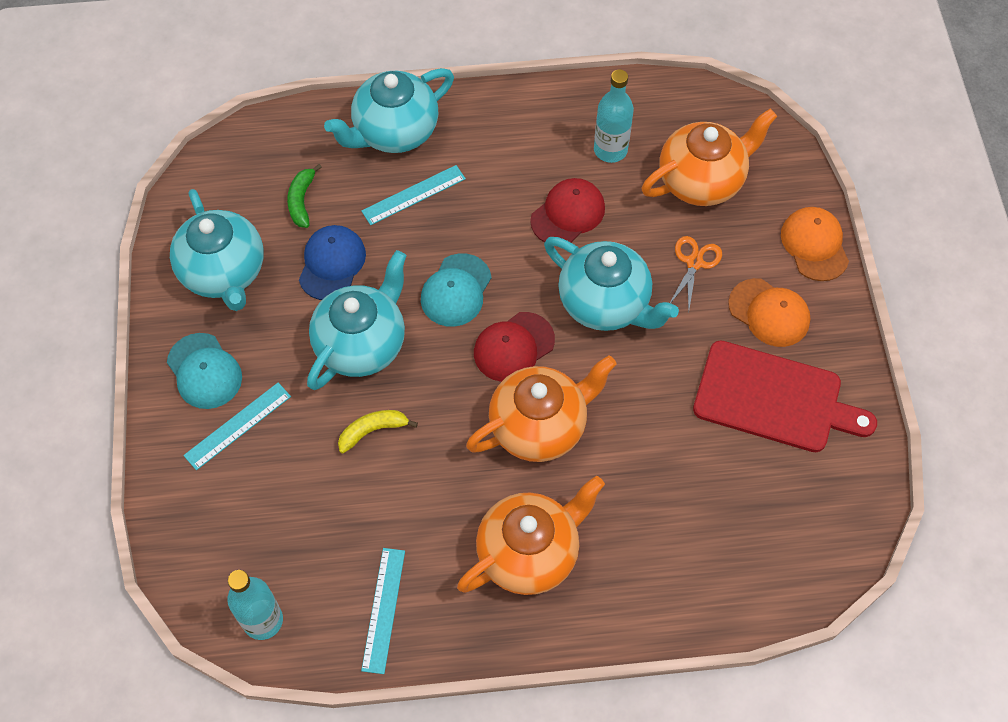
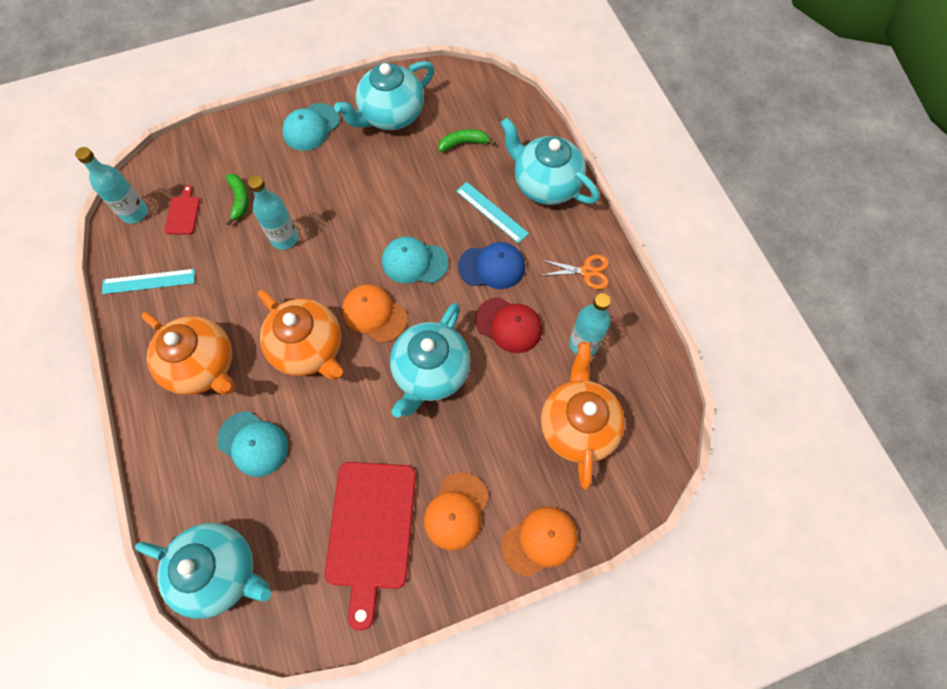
camera: 75 degrees right, 5 degrees up
(238, 425) = (273, 158): turquoise ruler -> none
(288, 554) = (183, 213): none -> red cutting board
(292, 478) = (239, 200): none -> green banana
(332, 264) = (415, 176): blue cap -> blue cap (492, 267)
(362, 344) = (353, 213): turquoise teapot -> turquoise teapot (220, 571)
(372, 431) = (284, 238): yellow banana -> turquoise bottle
(513, 347) = (374, 314): red cap -> orange cap
(646, 506) = (253, 444): none -> turquoise cap
(694, 263) = (490, 436): orange scissors -> orange scissors (586, 271)
(701, 181) = (577, 426): orange teapot -> orange teapot turned 135 degrees counterclockwise

